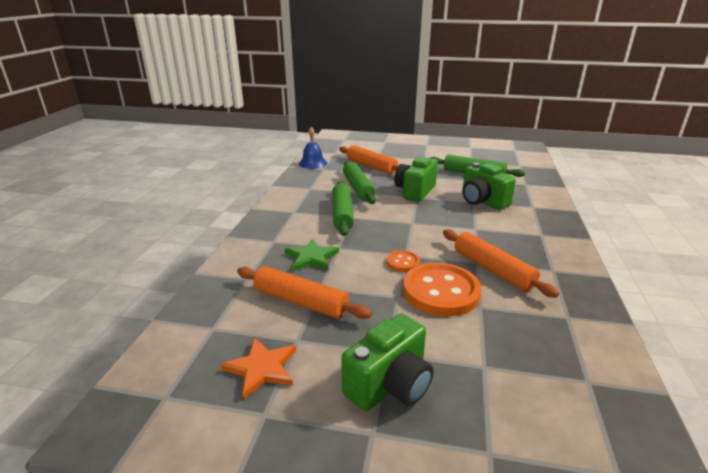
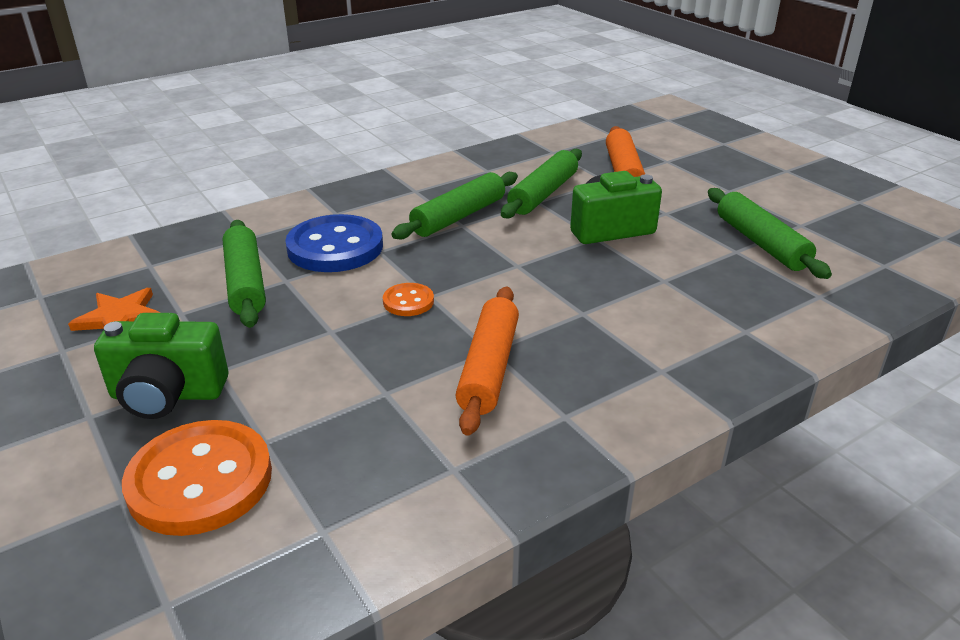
camera: 45 degrees right, 5 degrees up
(300, 301) = (245, 283): orange rolling pin -> green rolling pin
(311, 257) = (335, 247): green star -> blue button
(313, 163) = (554, 139): blue bell -> none
(441, 291) = (380, 352): orange button -> orange button (200, 480)
(482, 201) = (678, 286): green camera -> none

